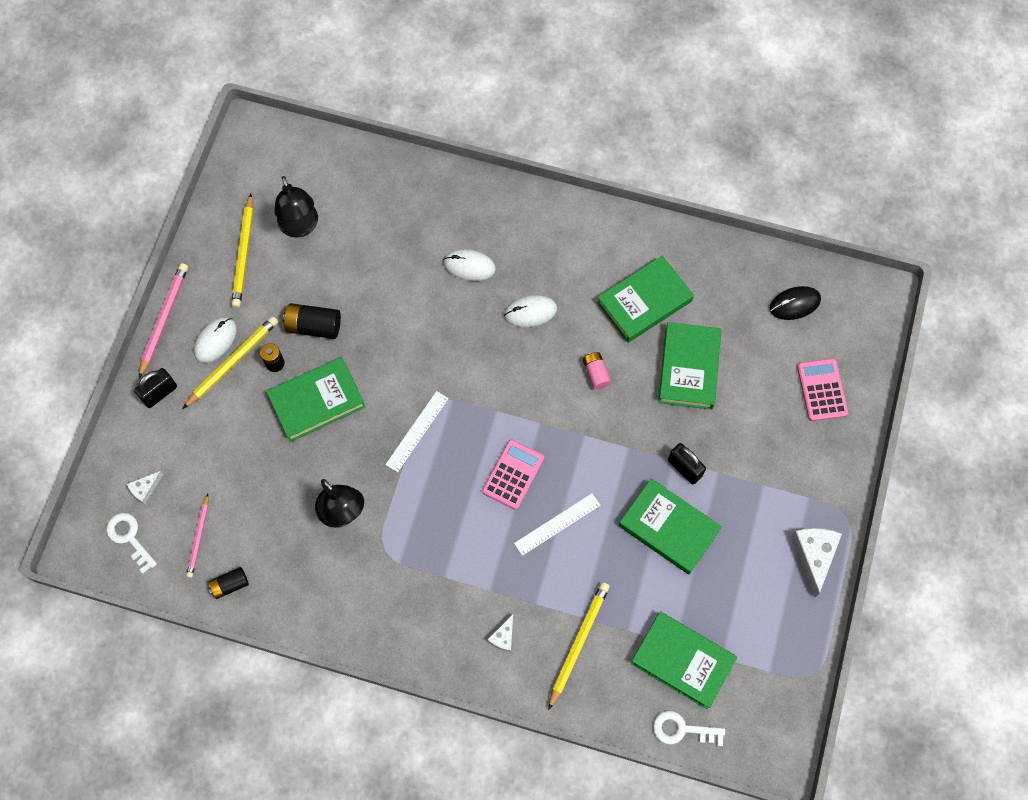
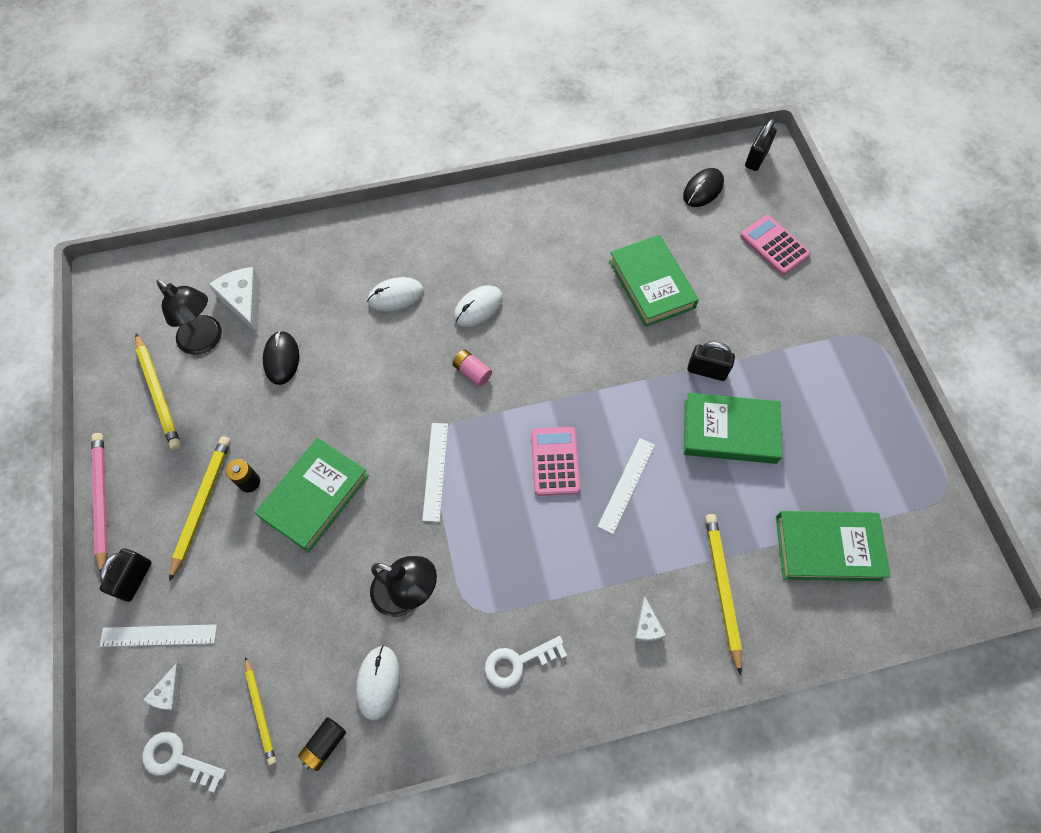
camera: 30 degrees left, 5 degrees down
(157, 444) = (158, 635): none -> white ruler
(199, 537) = (260, 712): pink pencil -> yellow pencil
(215, 340) = (171, 492): white mouse -> white mouse (378, 682)
(314, 326) = (271, 426): black battery -> none
(350, 274) = (281, 359): none -> black mouse
(596, 373) = (573, 330): pink battery -> pink battery (472, 372)
(644, 302) = (575, 249): green book -> none
(682, 729) = (874, 615): white key -> white key (518, 662)
(814, 555) = (869, 385): white cheese -> white cheese (244, 302)
(865, 299) = (756, 158): none -> black padlock

